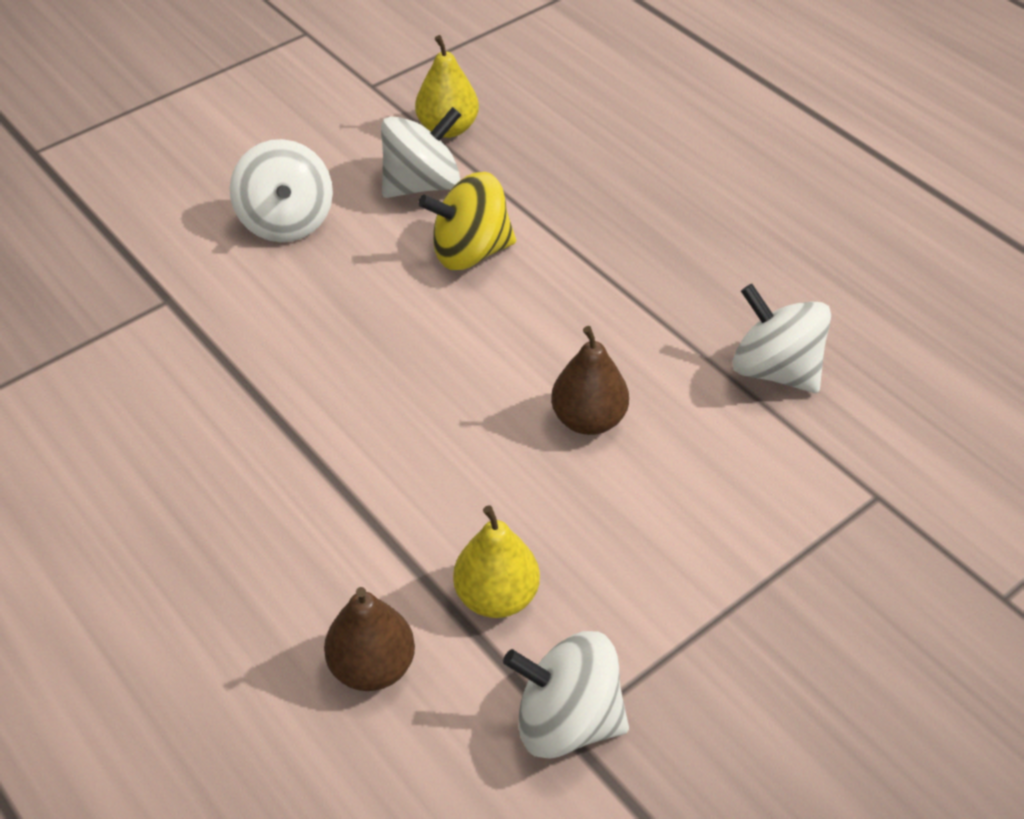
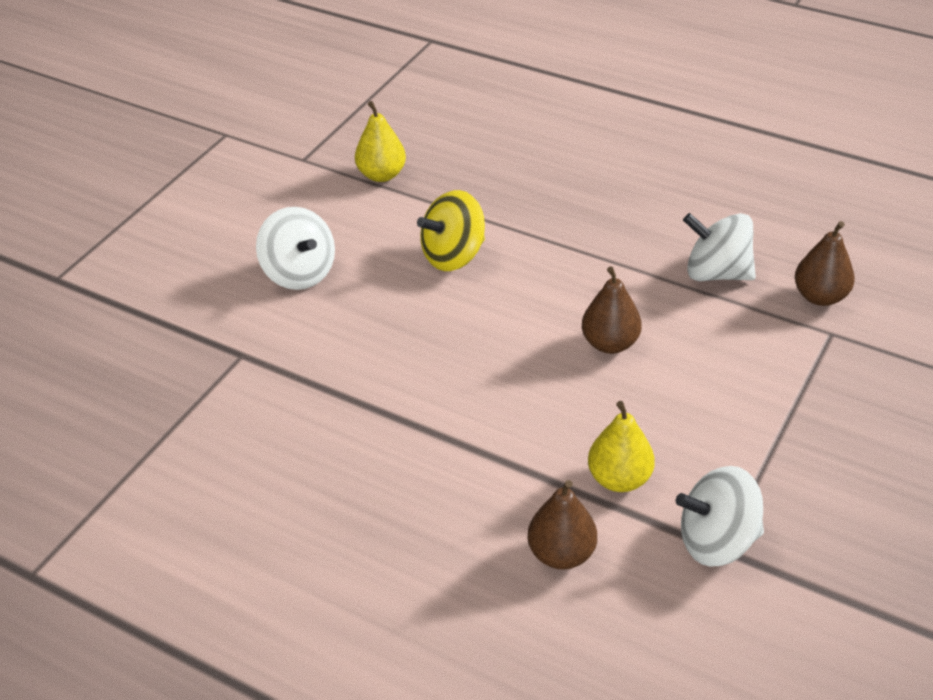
camera: 20 degrees left, 5 degrees down
(422, 184) = (387, 219): white spinning top -> none
(891, 442) = (820, 296): none -> brown pear

